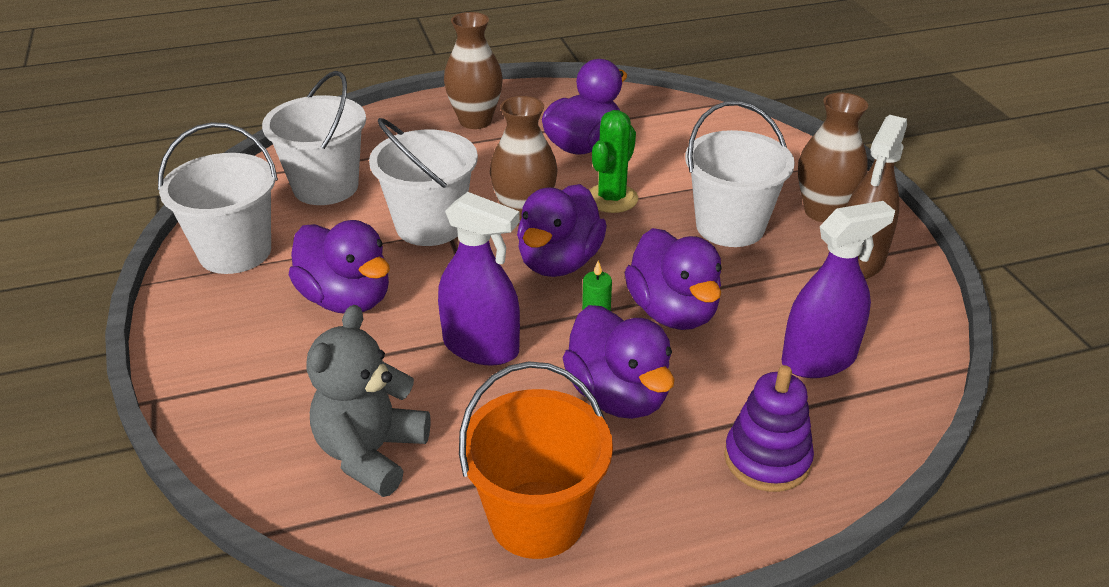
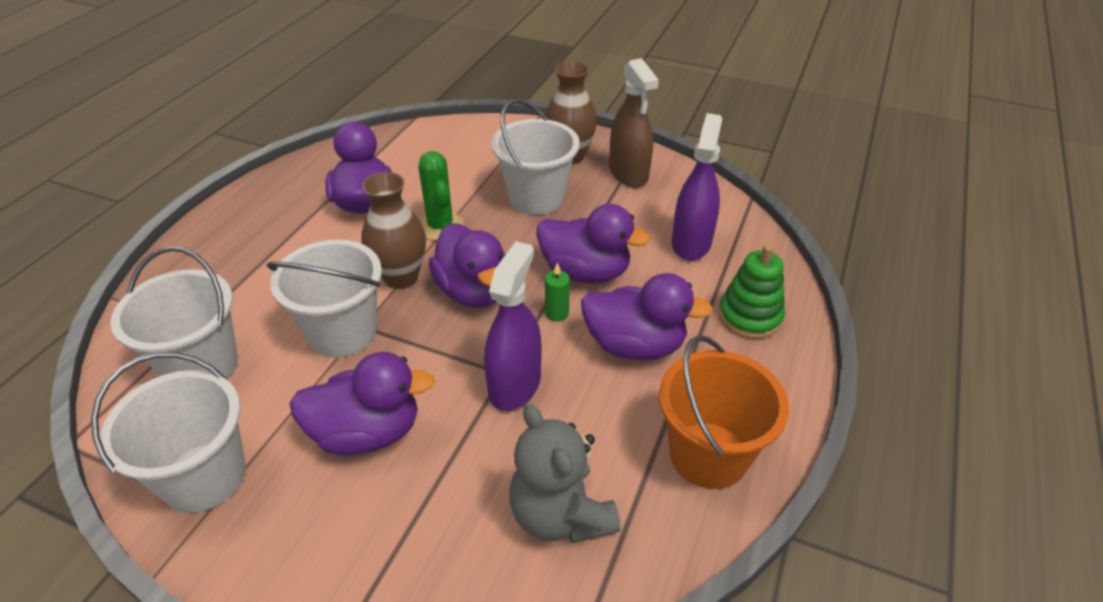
camera: 50 degrees left, 5 degrees up
(475, 121) = (251, 233): brown vase -> none
(481, 347) = (514, 385): purple spray bottle -> purple spray bottle turned 45 degrees counterclockwise
(767, 459) = (749, 316): purple stacking toy -> green stacking toy

